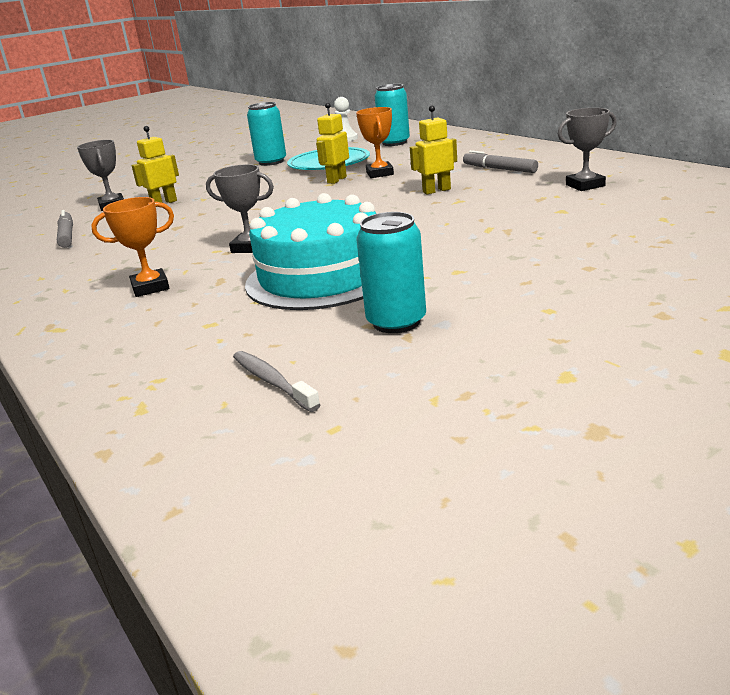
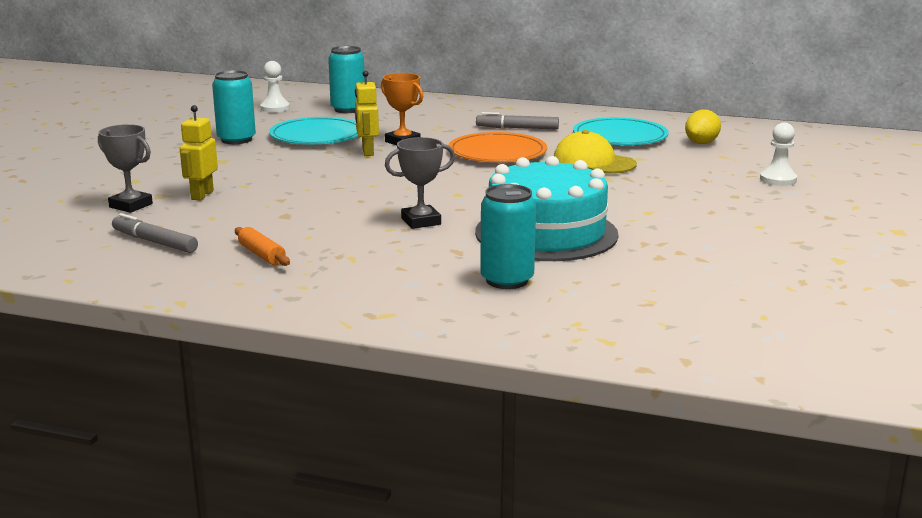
camera: 40 degrees left, 5 degrees down
(98, 257) = (261, 255): none -> orange rolling pin
(150, 287) = (398, 268): orange trophy -> none
(272, 381) = (667, 303): grey toothbrush -> none
(396, 322) = (675, 252): turquoise can -> turquoise can (507, 280)
(436, 191) = (497, 152): yellow robot -> orange plate
(505, 210) = (593, 162): none -> yellow cap
(585, 185) = (620, 136): grey trophy -> turquoise plate
(665, 201) = (701, 143): none -> yellow lemon
(681, 255) = (778, 180): none -> white pawn

